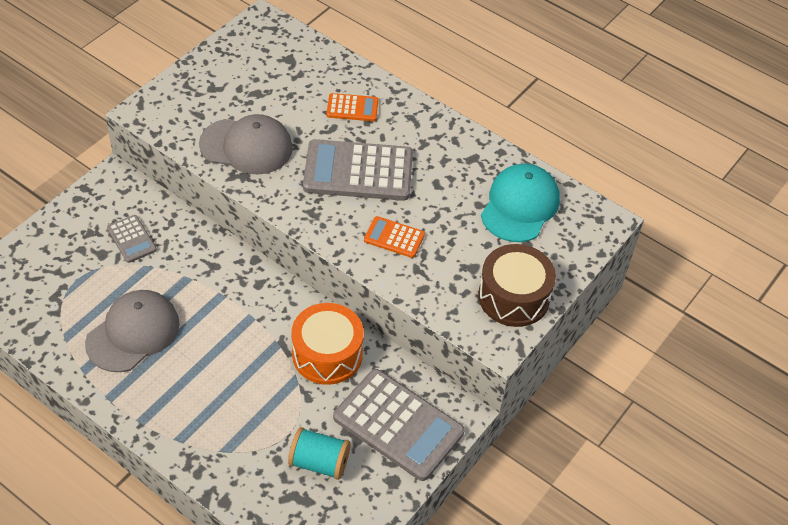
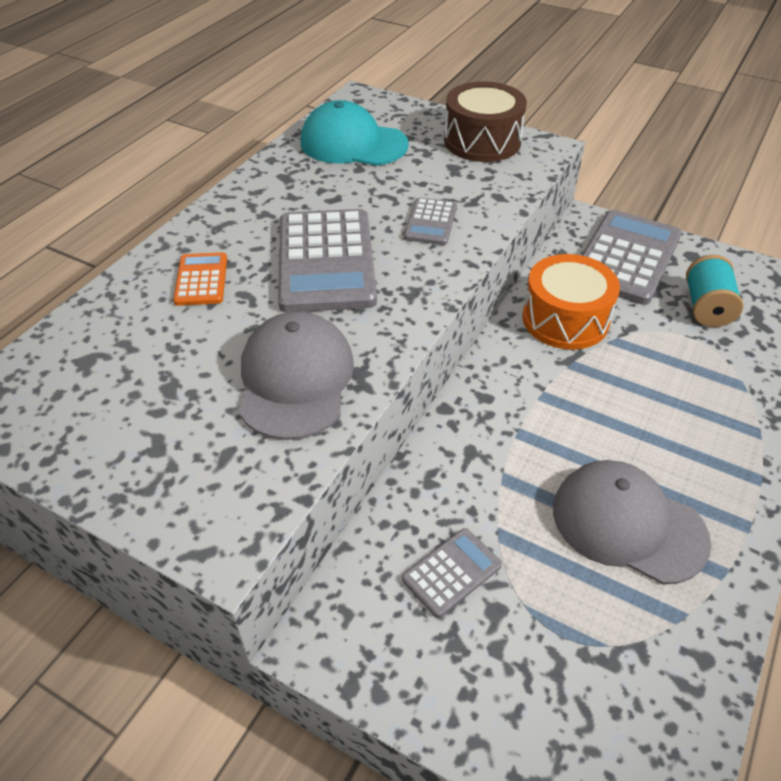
camera: 95 degrees left, 5 degrees down
(394, 237) = (430, 222): orange calculator -> grey calculator

